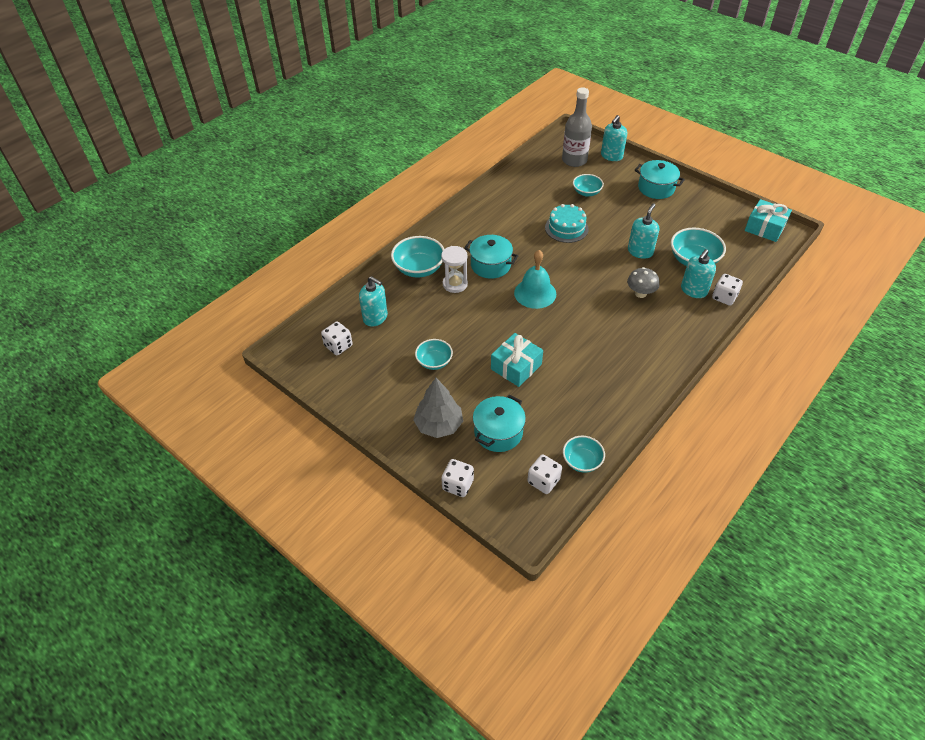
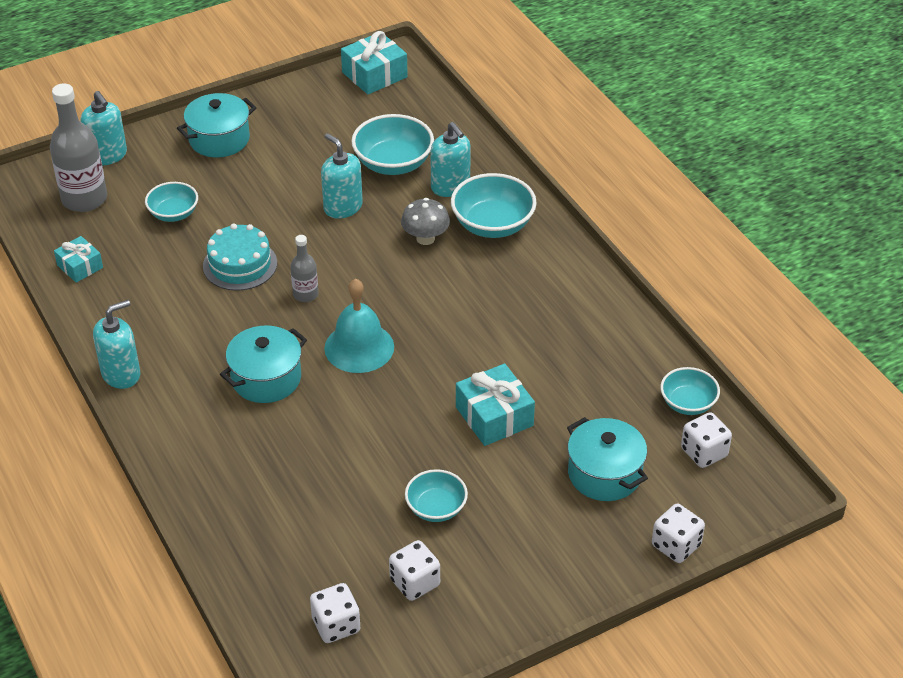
camera: 70 degrees left, 5 degrees down
(375, 317) = (298, 558): turquoise soap dispenser -> turquoise soap dispenser (121, 374)
(419, 268) = (216, 470): turquoise bowl -> turquoise bowl (492, 225)
(439, 425) = (562, 537): grey tree -> none
(455, 284) = (282, 434): white hourglass -> none
(527, 176) = (80, 266): none -> turquoise gift
(561, 259) = (305, 294): none -> grey bottle
(724, 297) = (479, 164): white dice -> white dice (415, 582)

